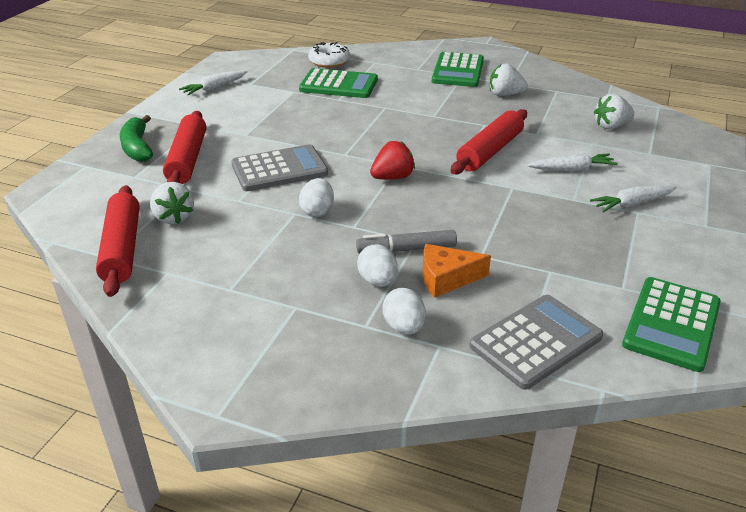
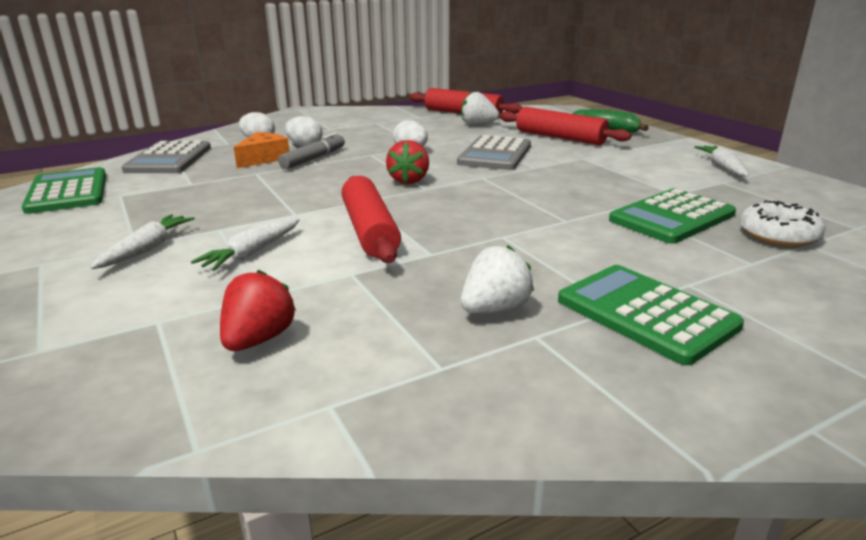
camera: 130 degrees right, 10 degrees down
(611, 126) = (258, 339): white strawberry -> red strawberry

